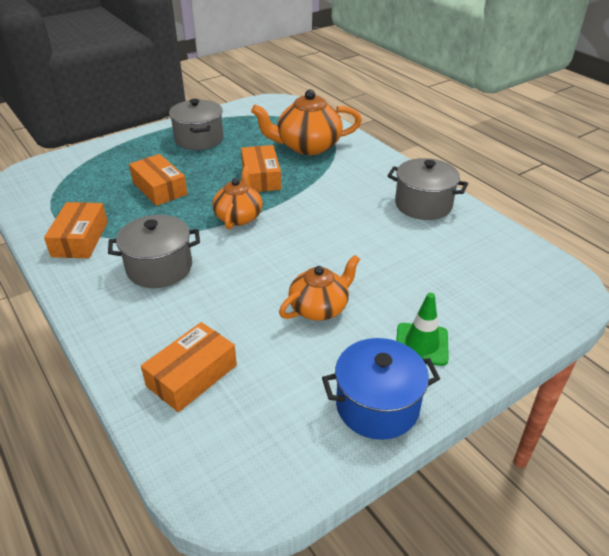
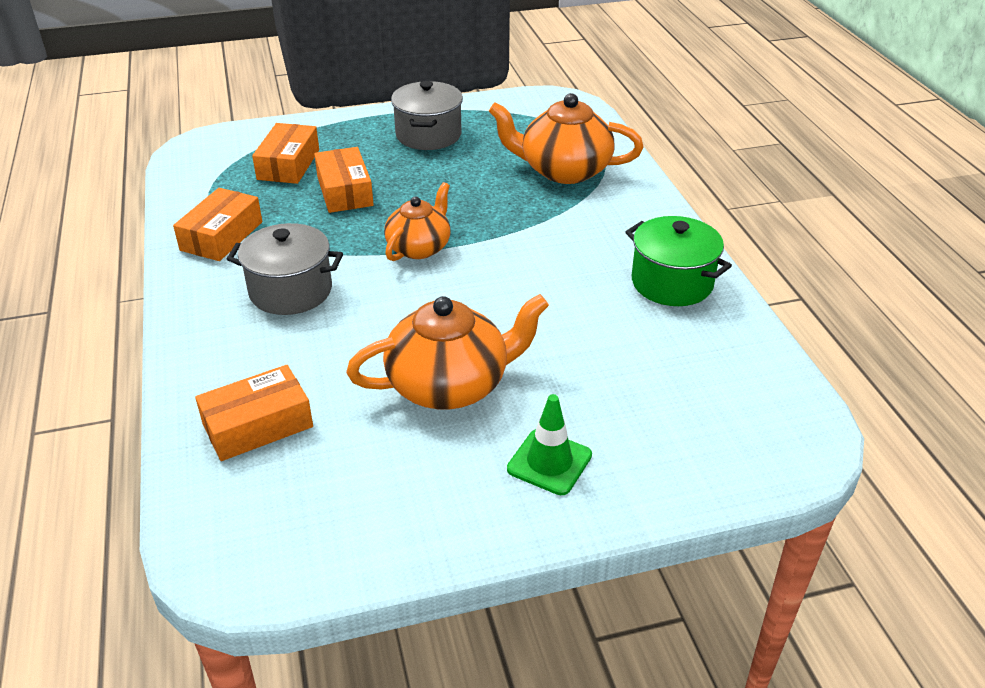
camera: 20 degrees right, 0 degrees up
(261, 177) = (477, 201): orange box -> orange box (288, 164)
(319, 307) = (450, 384): orange teapot -> orange teapot, size x1.55
(377, 406) = (447, 519): blue pot -> none
(423, 205) = (672, 283): grey pot -> green pot

